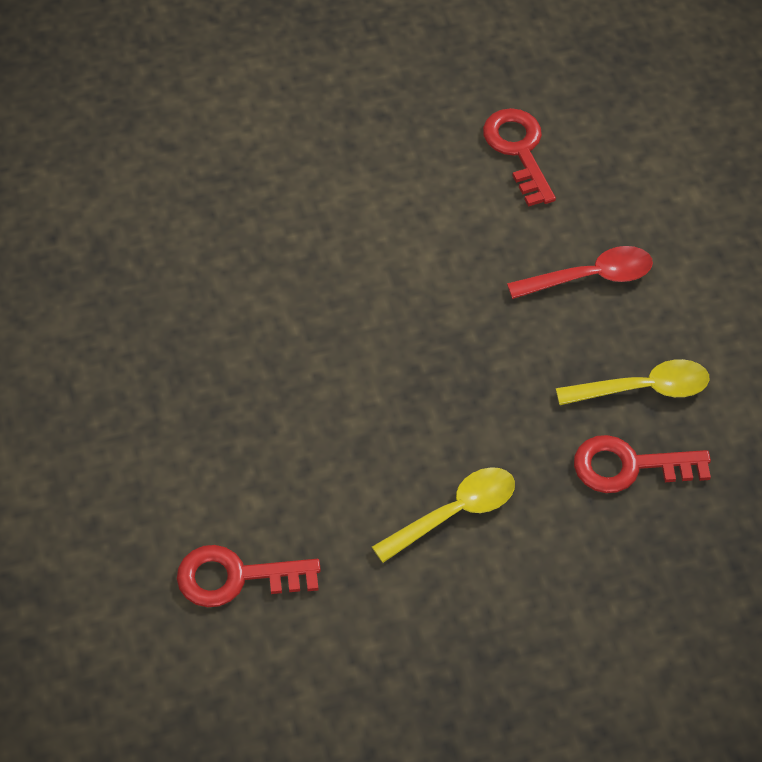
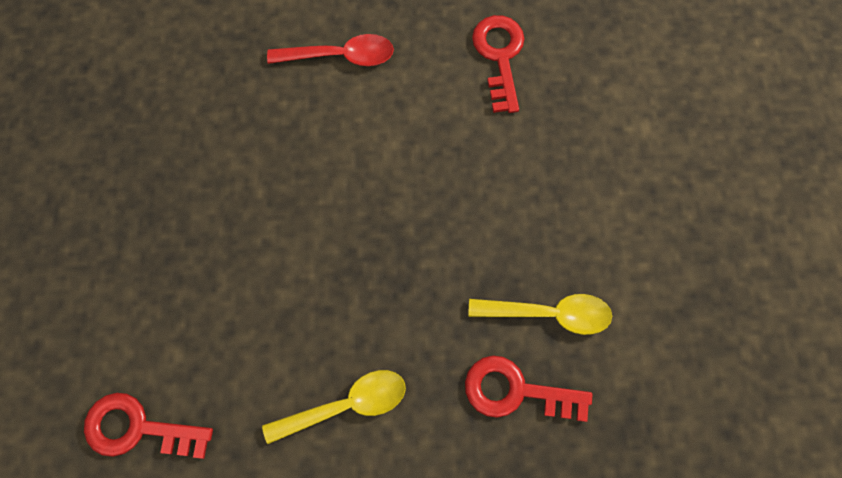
camera: 15 degrees right, 15 degrees up
(590, 277) = (530, 192): red spoon -> red spoon (340, 56)

